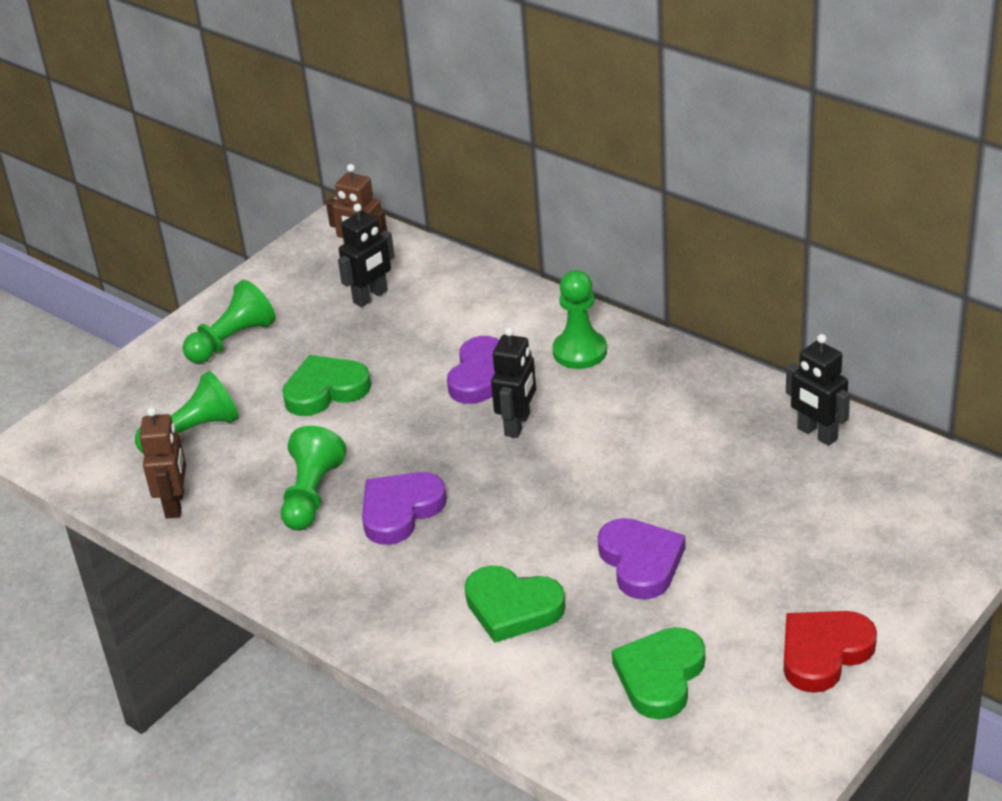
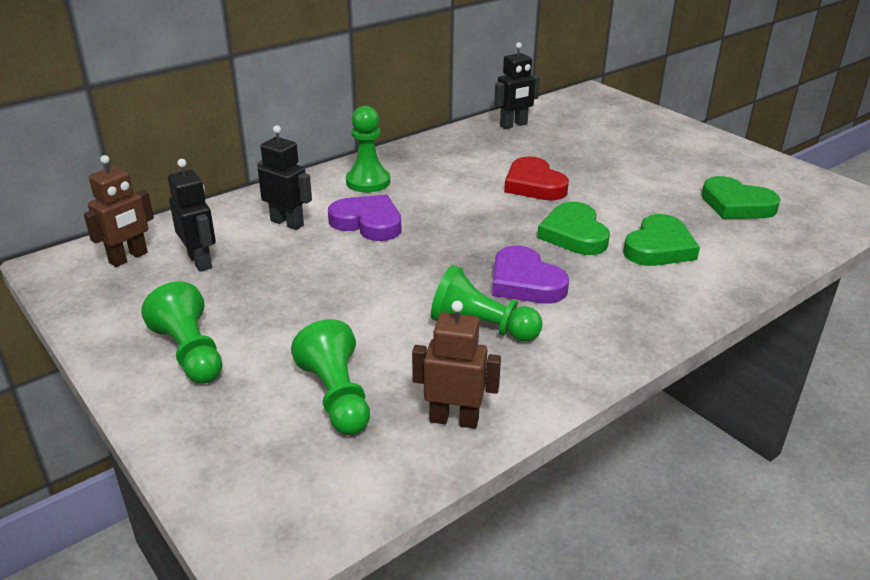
camera: 80 degrees left, 5 degrees down
(325, 390) = (326, 302): green heart -> green heart (574, 234)
(518, 425) = (441, 217): black robot -> black robot (287, 223)
(641, 562) = (620, 194): purple heart -> none
(824, 653) = (717, 155): red heart -> red heart (534, 185)

